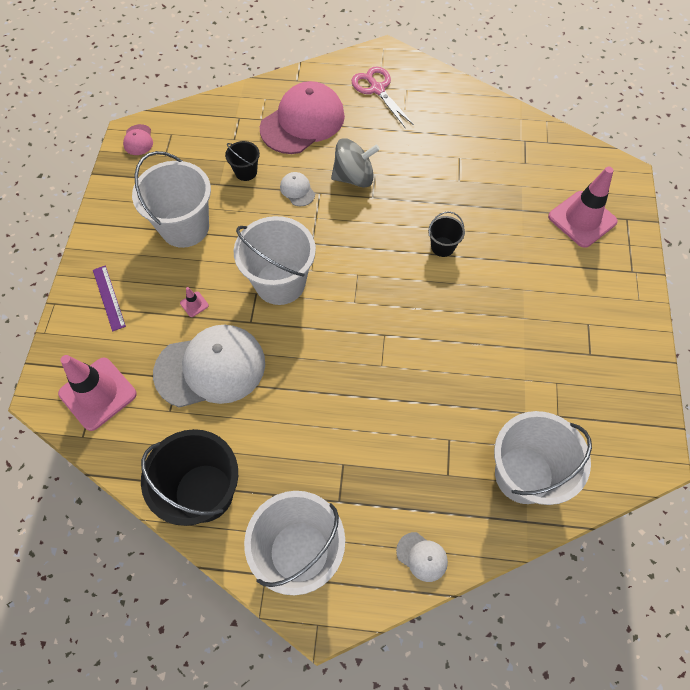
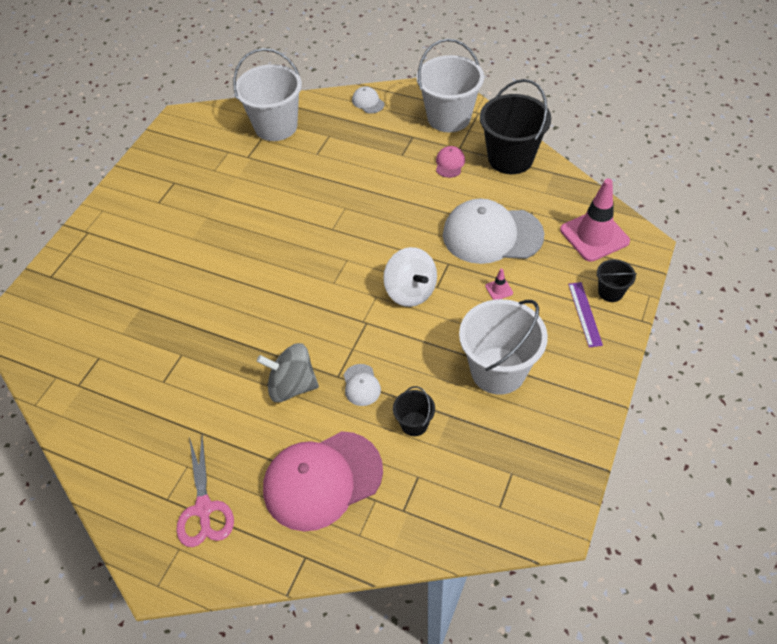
camera: 160 degrees left, 10 degrees down
(138, 140) = (545, 508): pink cap -> pink cap (450, 163)
(280, 282) = (410, 291): white bucket -> white spinning top
(442, 247) = (240, 290): black bucket -> black bucket (610, 292)
(582, 219) = (91, 285): pink traffic cone -> none

